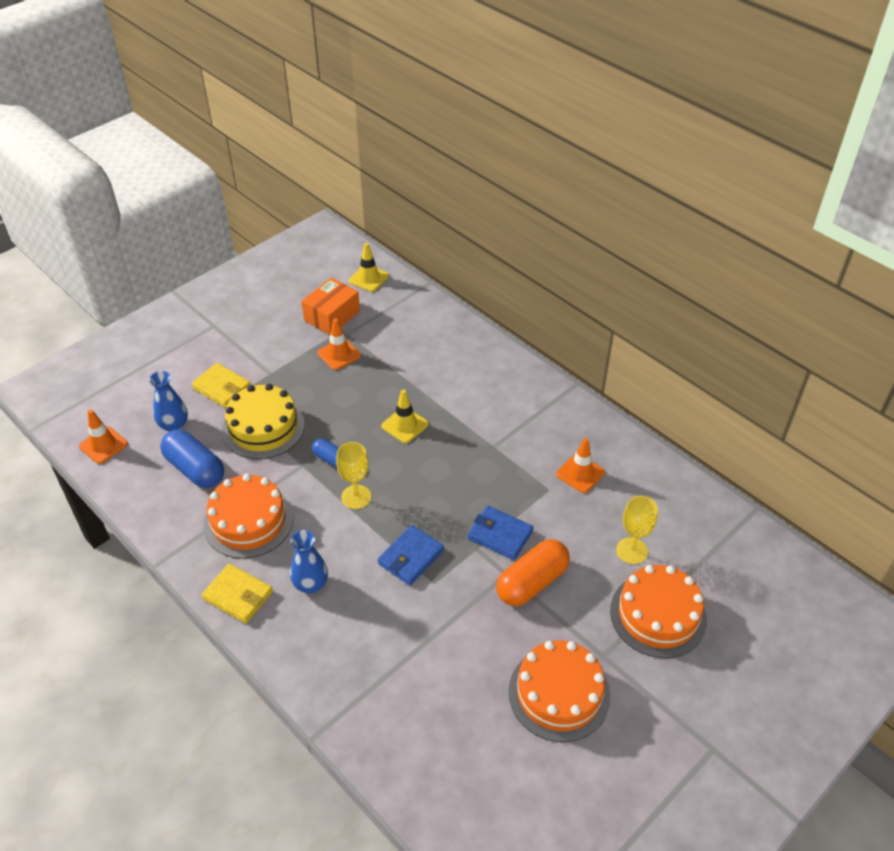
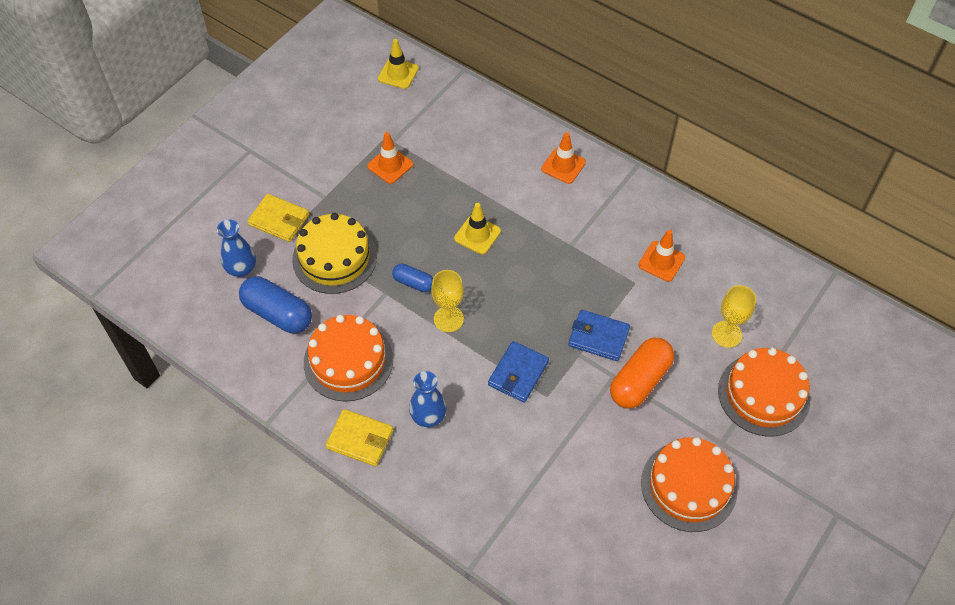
camera: 10 degrees left, 10 degrees up
(103, 445) = (174, 301): orange traffic cone -> orange traffic cone (563, 166)
(332, 316) = (371, 122): orange box -> none

